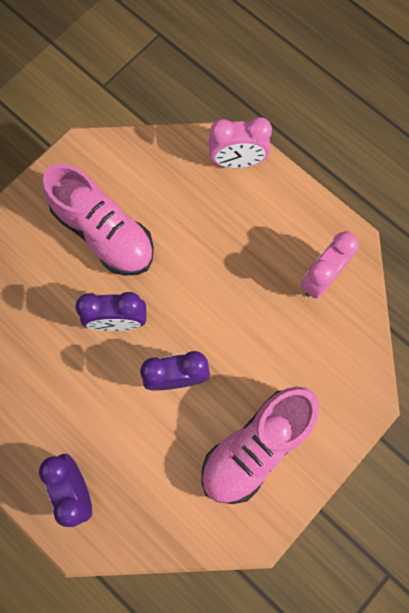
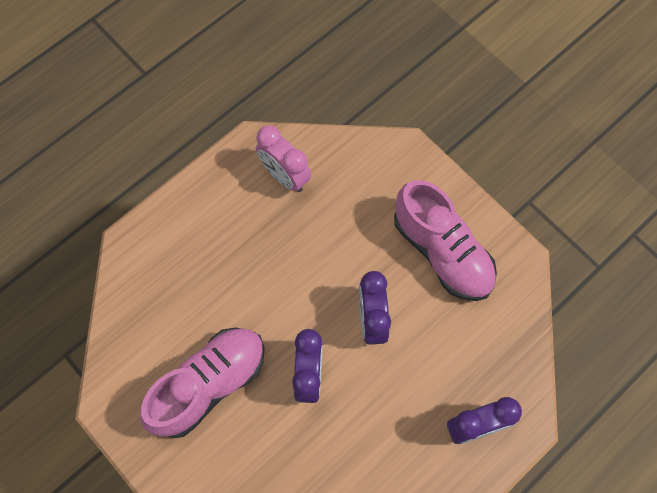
camera: 85 degrees left, 5 degrees down
(237, 161) = (149, 241): pink clock -> none

